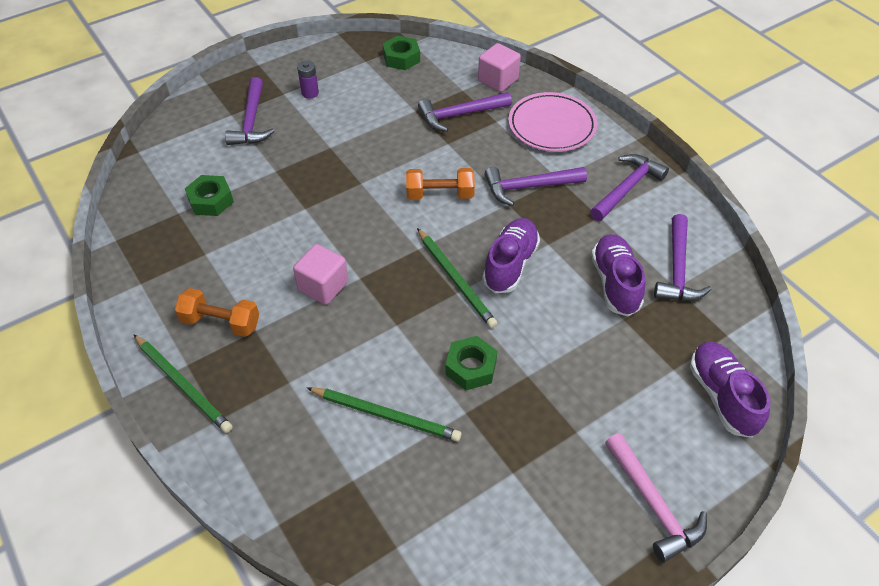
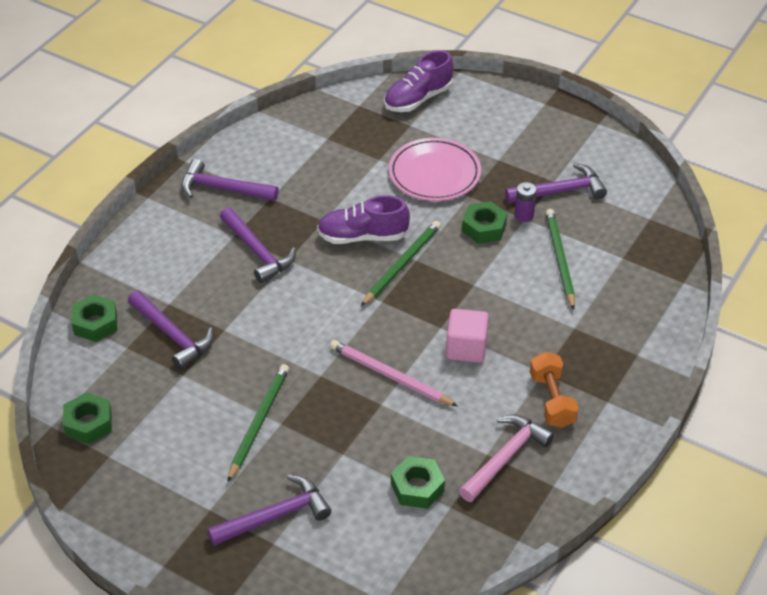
camera: 115 degrees left, 5 degrees down
(183, 385) = (626, 393): green pencil -> green pencil (258, 422)
(310, 93) = (196, 483): purple battery -> purple battery (524, 215)
(329, 224) = (390, 376): none -> pink pencil
(440, 194) = (303, 310): orange dumbbell -> none
(498, 80) = (95, 323): pink cube -> green nut
(552, 126) = (156, 260): pink plate -> pink plate (434, 174)
(615, 283) = (344, 171): purple shoe -> none
(653, 504) = (527, 114): pink hammer -> pink hammer (505, 457)
(677, 269) = (307, 141): purple hammer -> purple hammer (560, 191)

